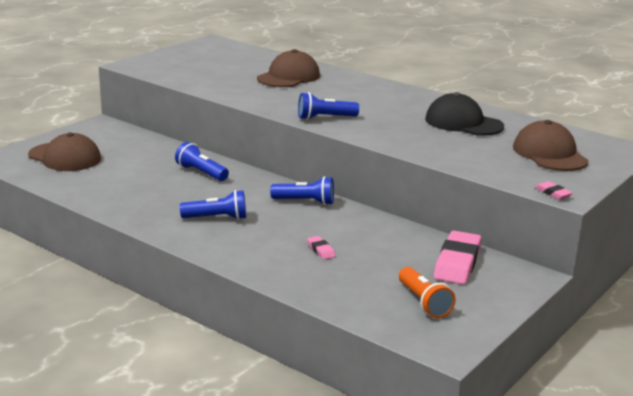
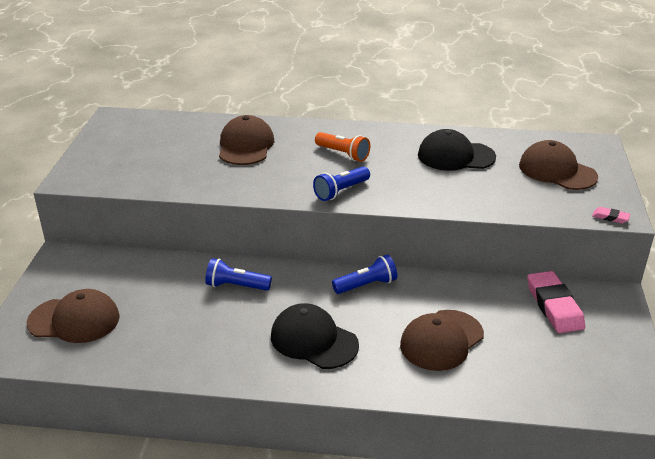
camera: 30 degrees left, 10 degrees up
(217, 218) = (313, 340): blue flashlight -> black cap
(321, 250) = (441, 340): pink eraser -> brown cap
(423, 302) = (578, 364): orange flashlight -> orange flashlight (343, 154)

